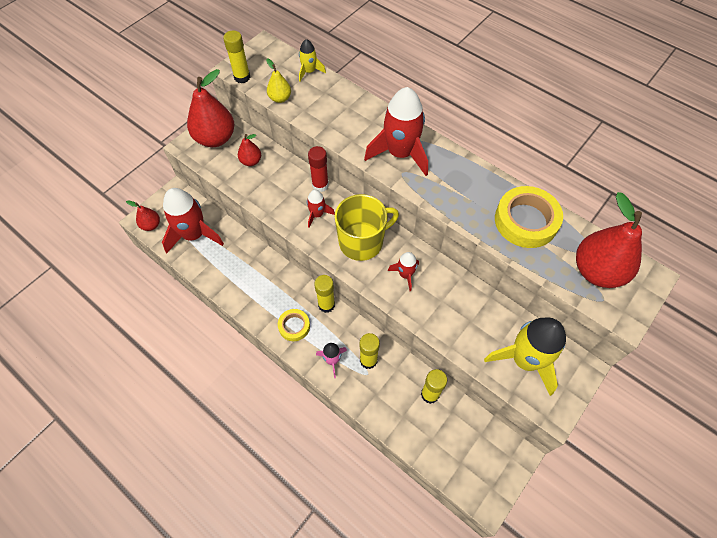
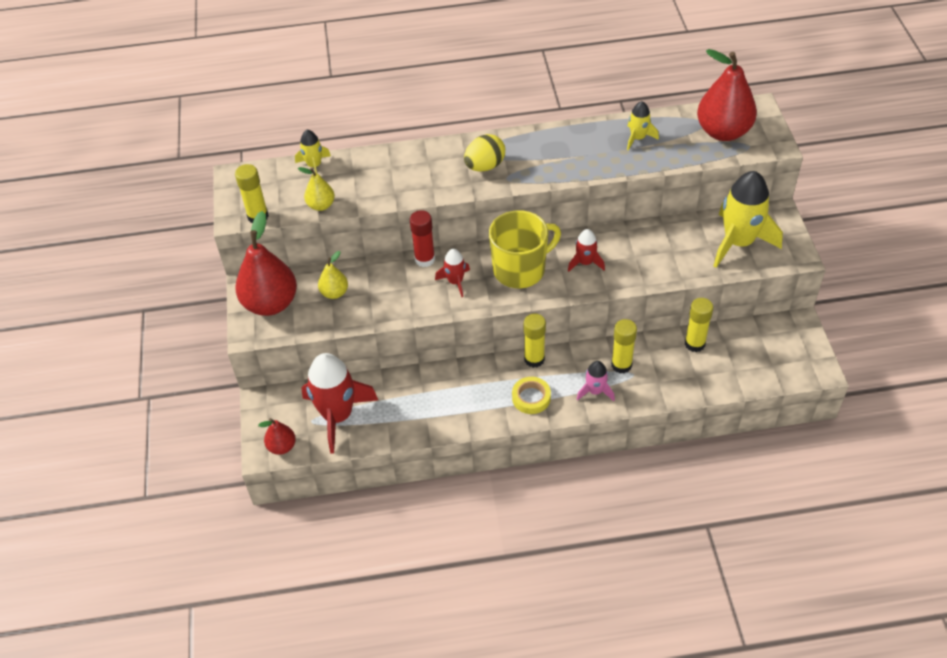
camera: 45 degrees left, 10 degrees down
(251, 161) = (334, 293): red pear -> yellow pear
(362, 242) = (520, 269): yellow mug -> yellow mug turned 45 degrees clockwise
(400, 153) = (485, 166): red rocket -> yellow egg
(526, 221) = (638, 138): yellow tape -> yellow rocket

